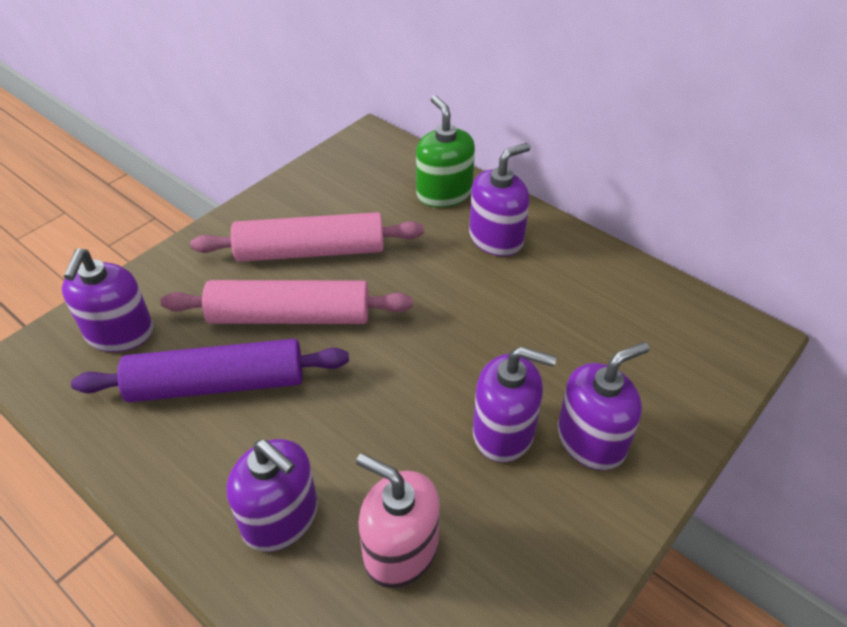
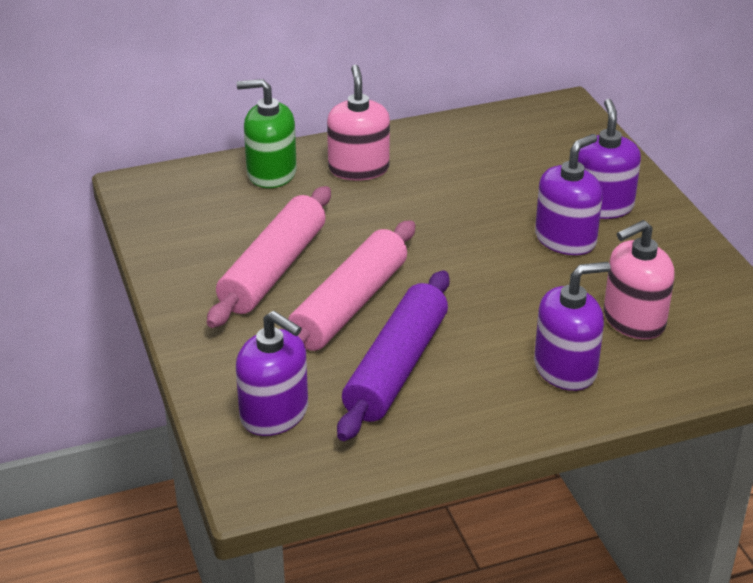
camera: 60 degrees left, 10 degrees down
(496, 238) = (358, 168): purple soap dispenser -> pink soap dispenser

